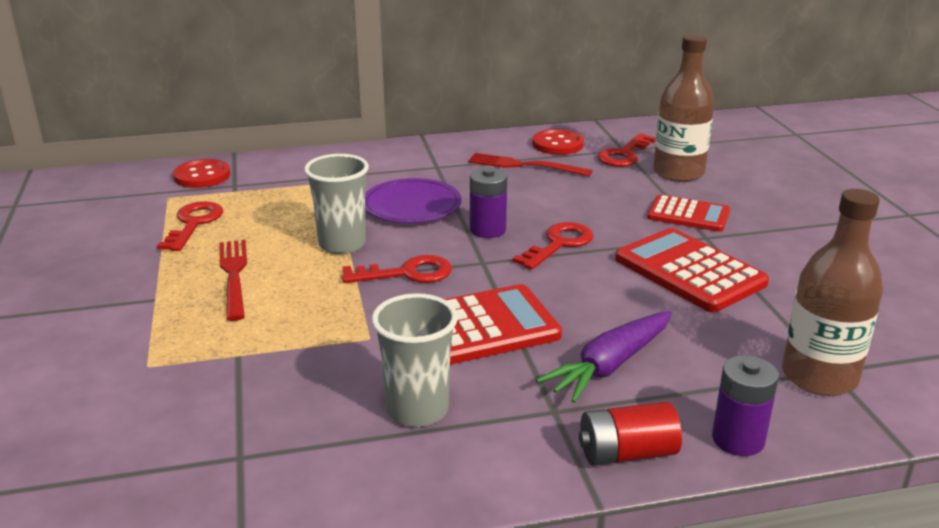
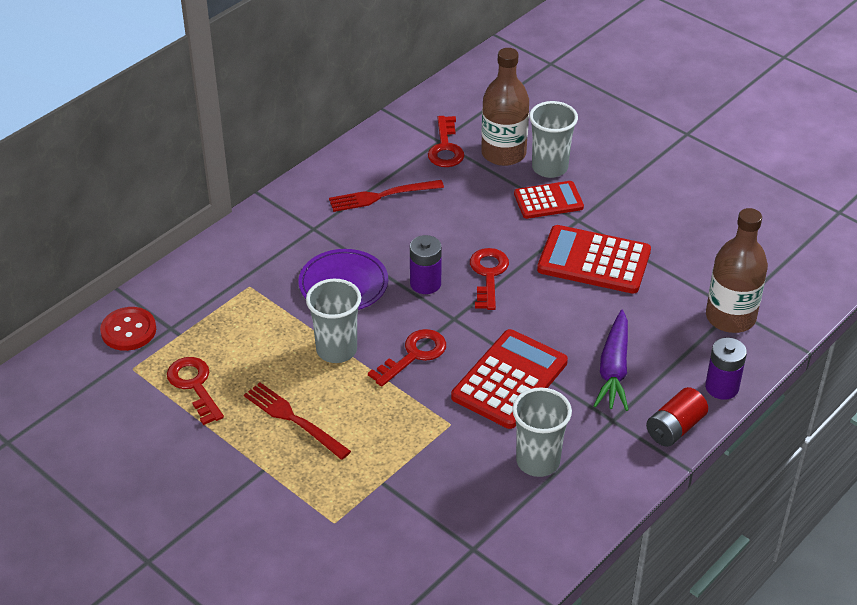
camera: 35 degrees left, 15 degrees up
(557, 144) = (382, 156): red button -> none
(717, 194) = (549, 168): none -> grey cup

